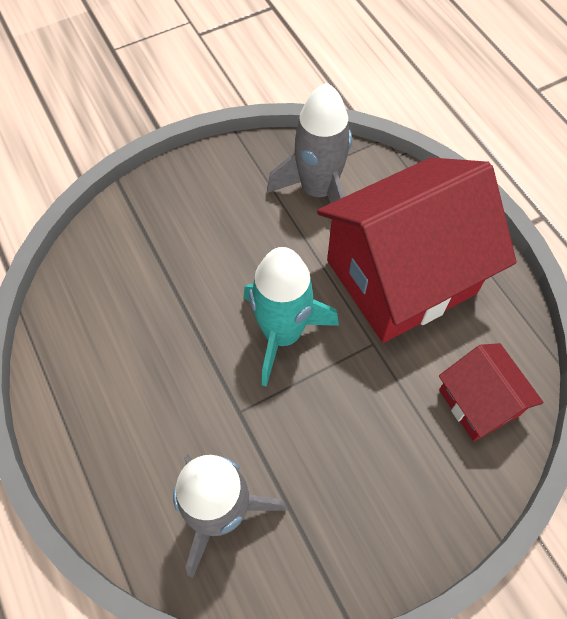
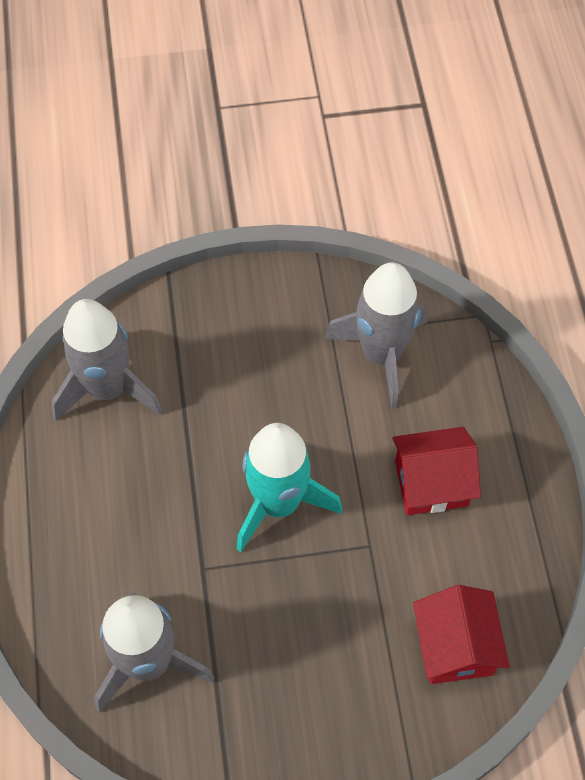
camera: 20 degrees right, 0 degrees up
(98, 287) = (108, 388): none -> grey rocket
(401, 277) = (431, 483): red house -> red house, size x0.49

